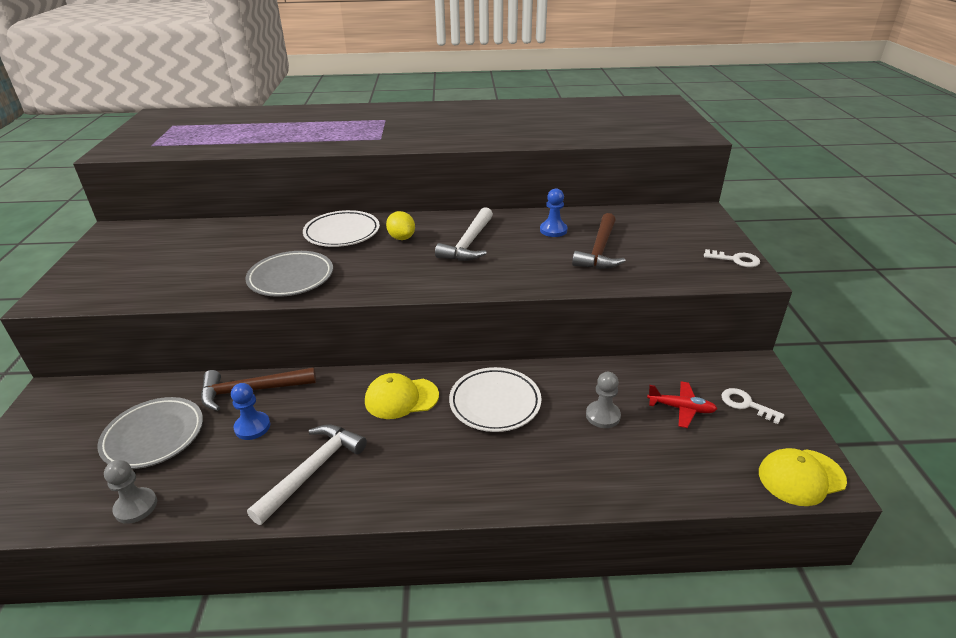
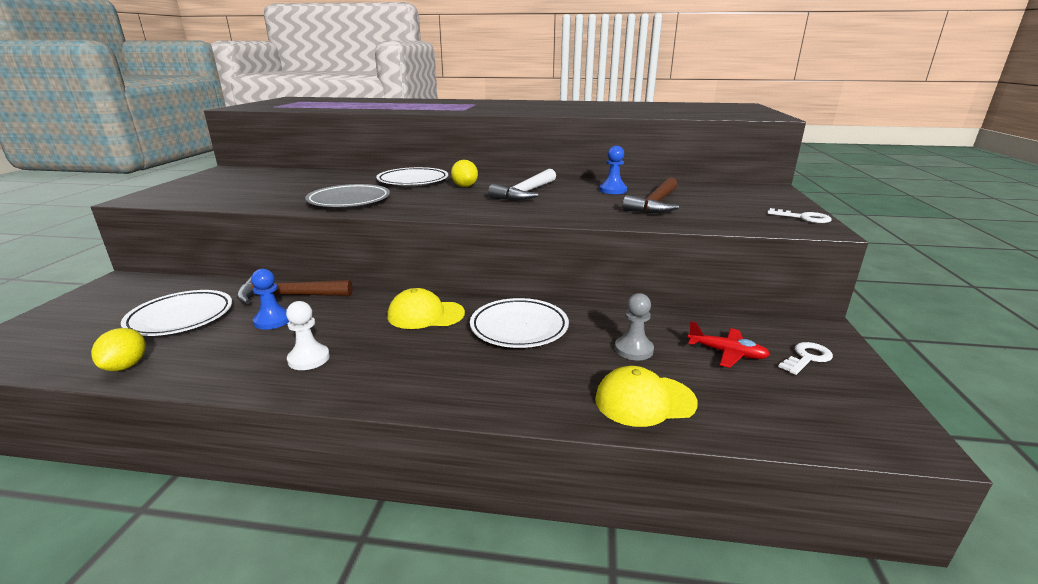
camera: 10 degrees right, 10 degrees down
(136, 507) = (126, 366): grey pawn -> yellow lemon
(154, 436) = (181, 318): grey plate -> white plate
(313, 470) = (309, 359): white hammer -> white pawn
(746, 404) = (807, 358): white key -> white key turned 90 degrees clockwise
(801, 477) = (874, 432): yellow cap -> yellow cap (644, 401)

